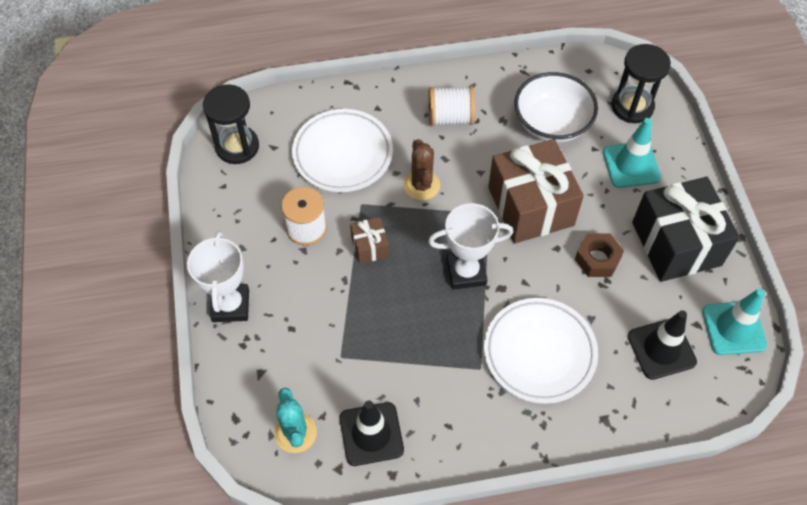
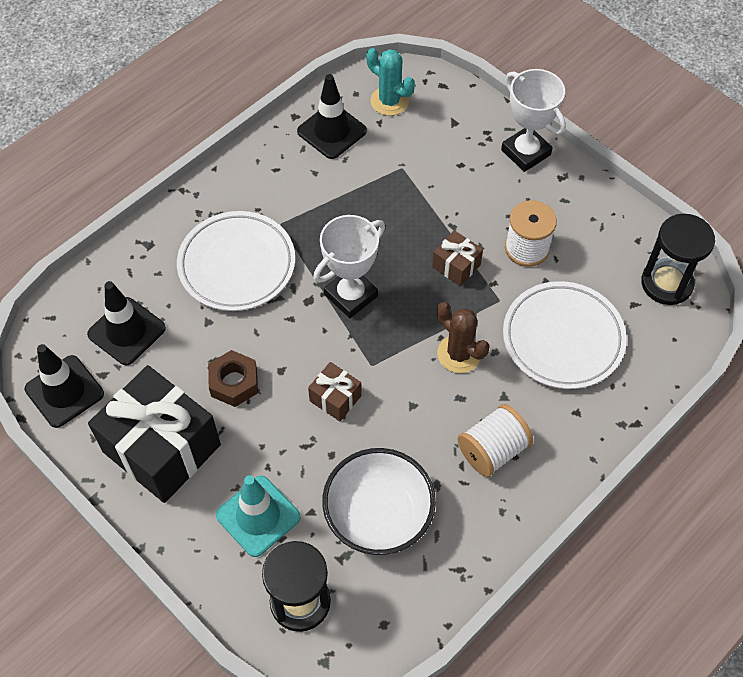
camera: 145 degrees right, 0 degrees up
(530, 206) = (335, 398): brown gift -> brown gift, size x0.45
(733, 328) = (64, 391): turquoise traffic cone -> black traffic cone

